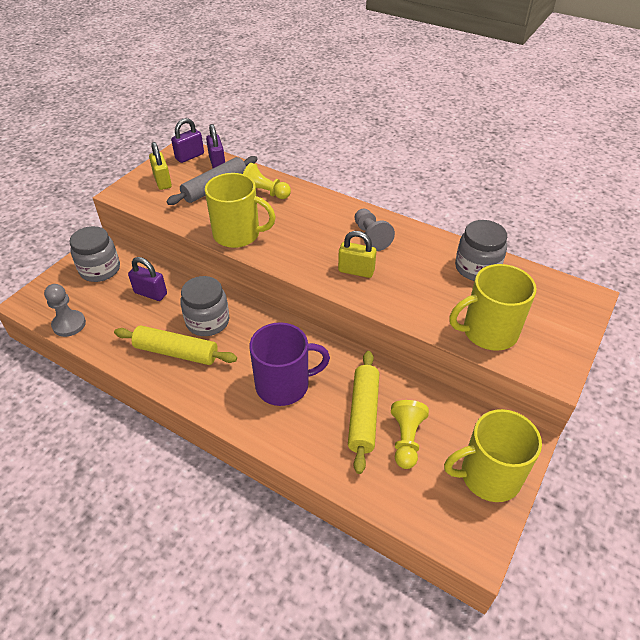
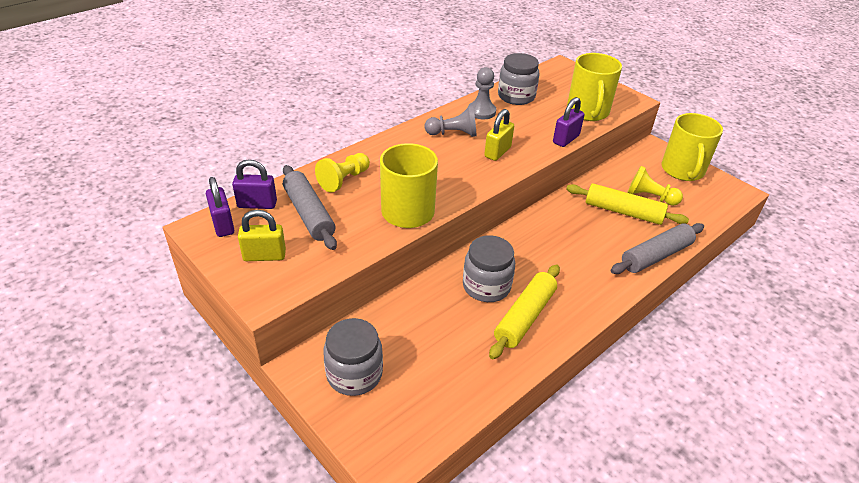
camera: 75 degrees left, 5 degrees down
(69, 324) = (449, 414): grey pawn -> grey pawn (481, 111)
(150, 293) = (422, 328): purple padlock -> purple padlock (566, 139)
(284, 385) = (584, 249): purple mug -> none
(296, 450) = (656, 256): none -> grey rolling pin

